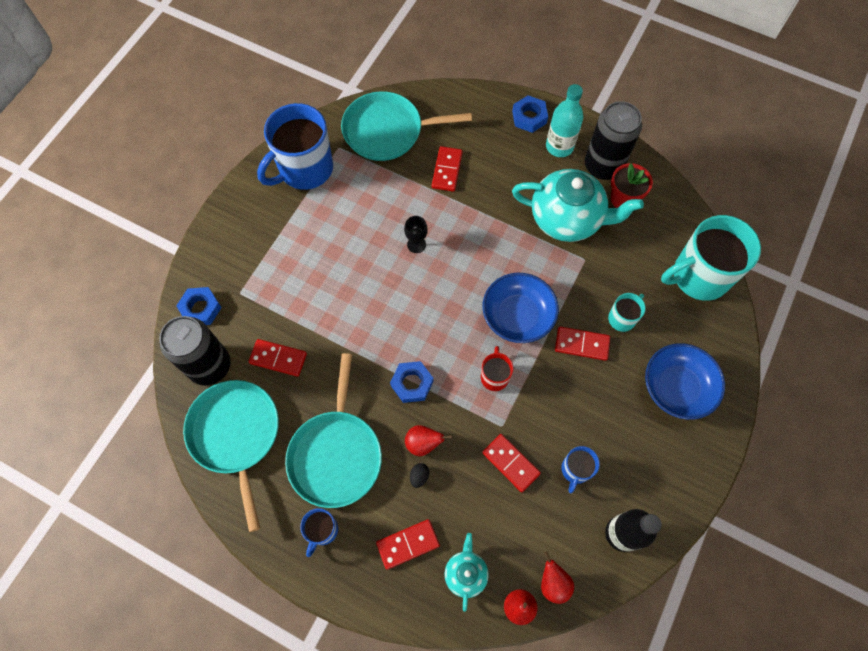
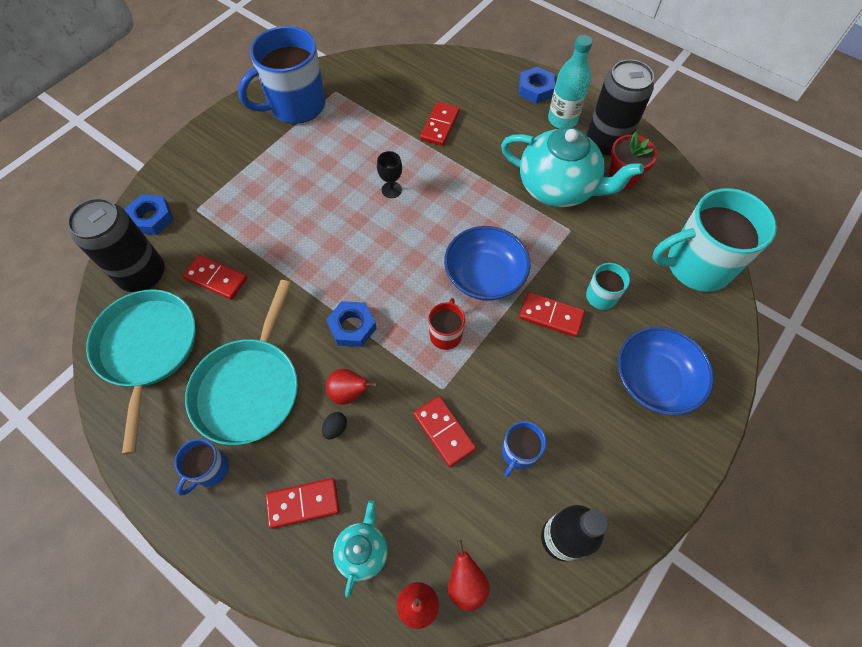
camera: 10 degrees right, 5 degrees down
(387, 131) = (387, 83): turquoise pan -> none

